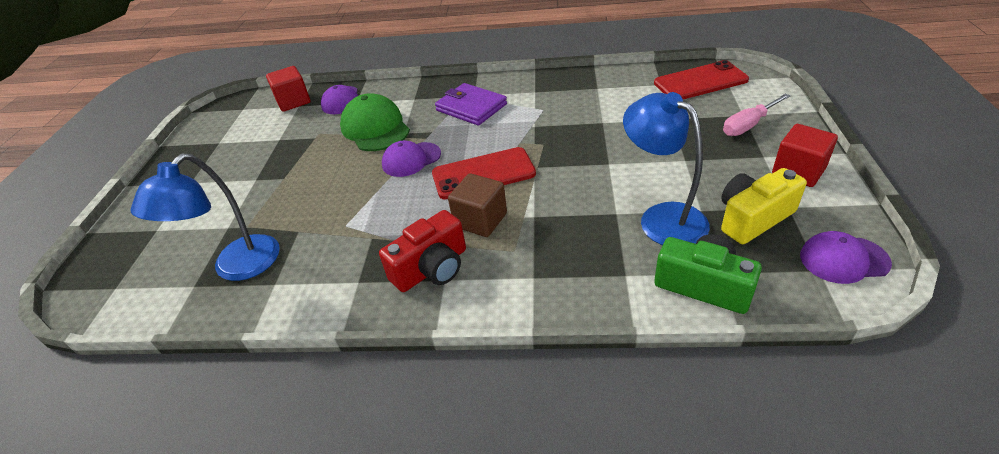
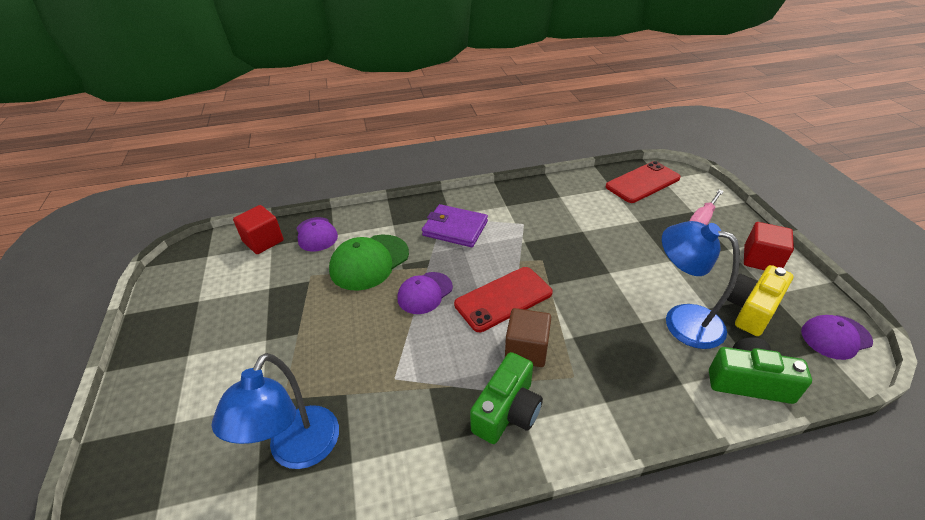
camera: 20 degrees left, 0 degrees up
(375, 128) = (369, 262): green cap -> green cap turned 90 degrees counterclockwise
(432, 268) = (507, 411): red camera -> green camera

